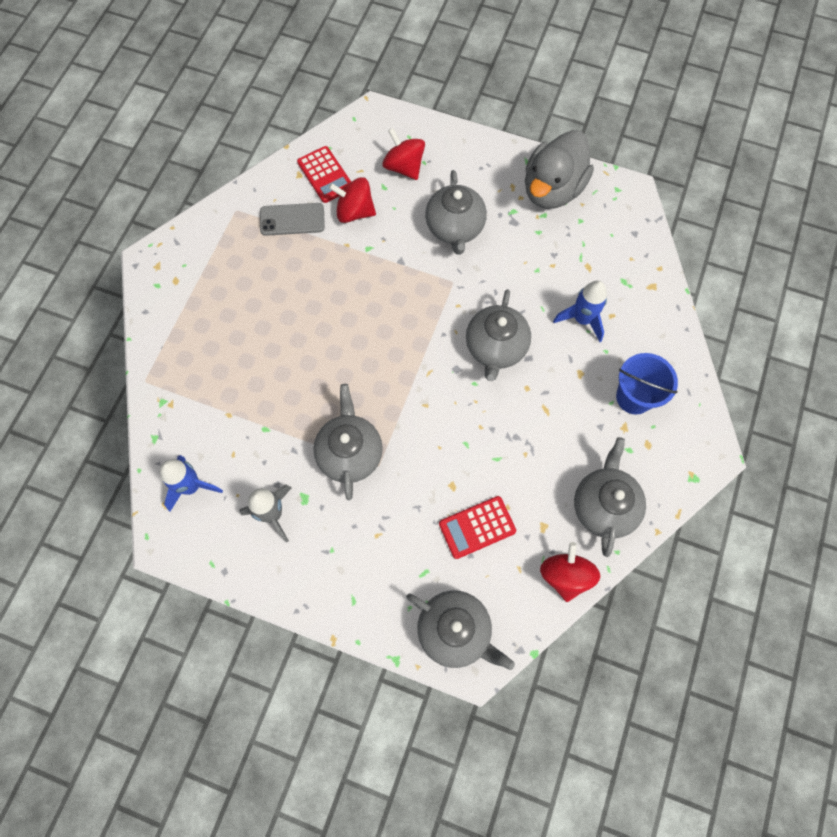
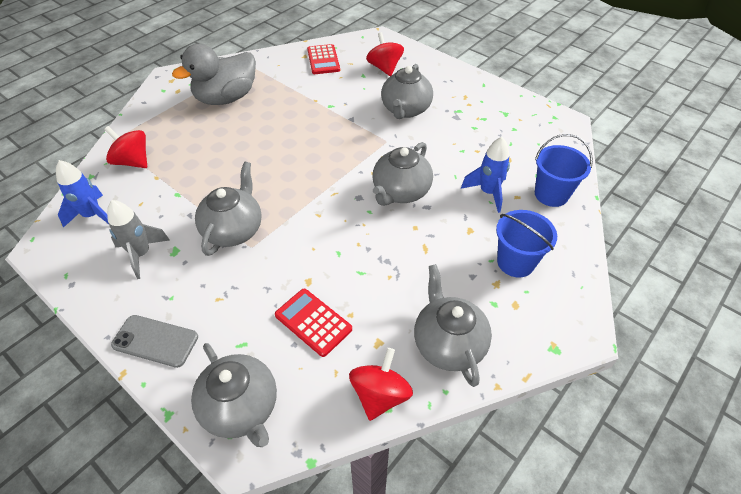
camera: 20 degrees right, 20 degrees down
(292, 219) = (284, 77): grey phone -> grey phone (155, 341)
(354, 212) = (332, 83): red spinning top -> red spinning top (133, 161)
(477, 527) = (313, 322): red calculator -> red calculator turned 45 degrees clockwise
(552, 189) = (497, 105): grey duck -> grey duck (226, 98)
(603, 506) = (448, 344): grey teapot -> grey teapot turned 45 degrees counterclockwise
(643, 301) = (551, 194): none -> blue bucket

